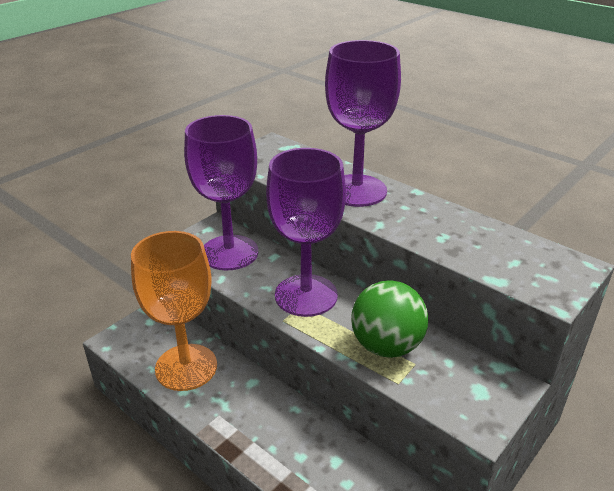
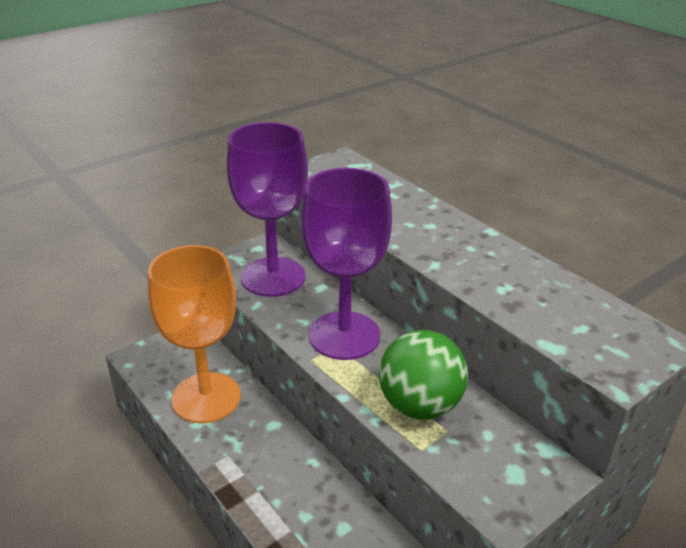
camera: 10 degrees right, 0 degrees up
(356, 190) = (420, 223): purple goblet -> none

